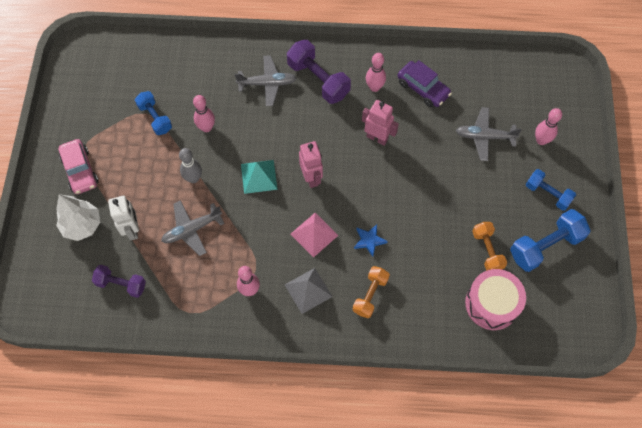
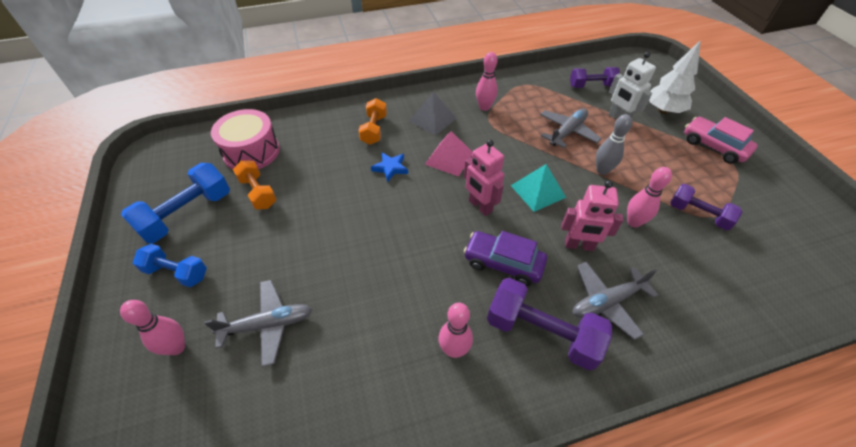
camera: 160 degrees right, 15 degrees down
(155, 118) = (698, 214): blue dumbbell -> purple dumbbell
(377, 138) = (421, 275): pink robot -> pink robot (579, 245)
(423, 88) = (377, 374): purple car -> purple car (503, 263)

